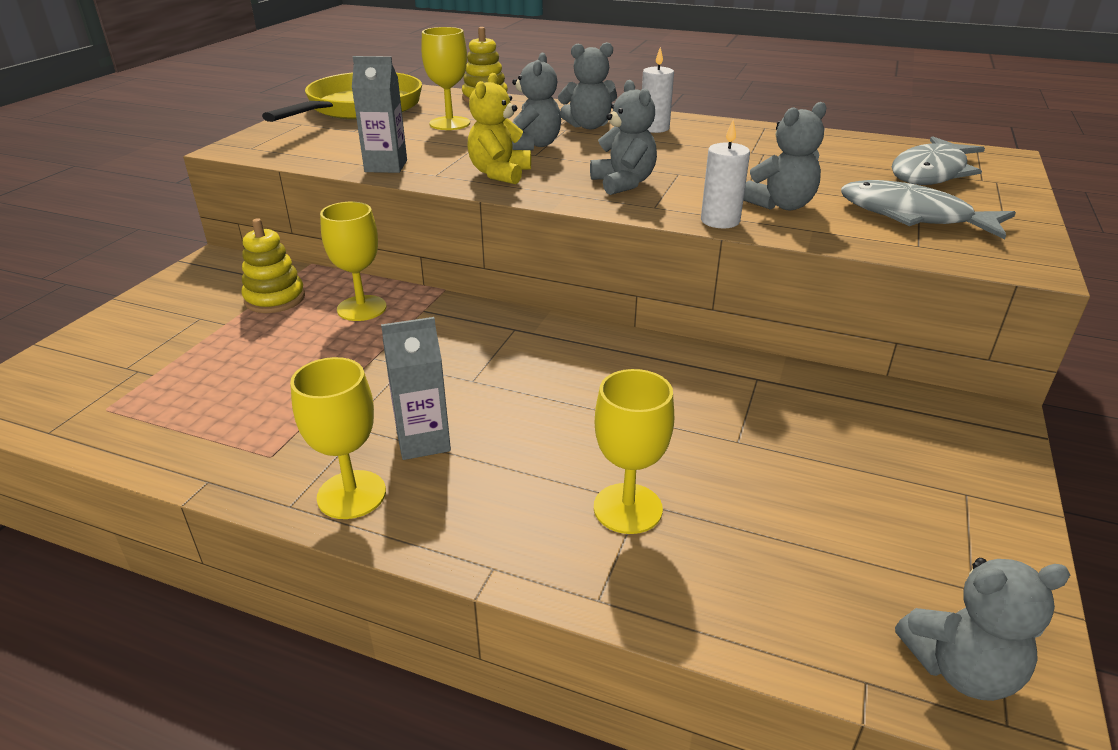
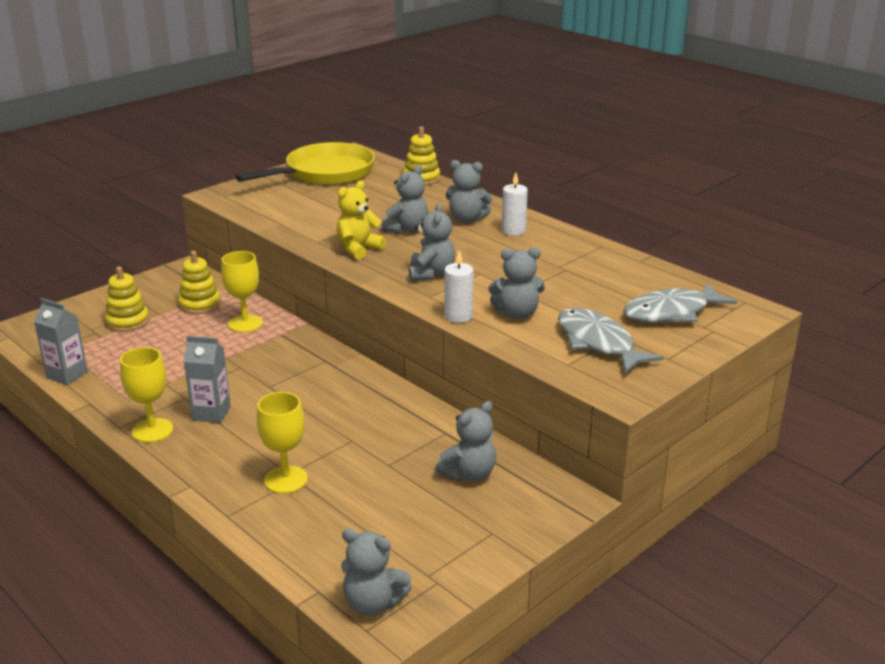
camera: 25 degrees right, 5 degrees down
(180, 344) = (128, 322): none -> yellow stacking toy
(386, 166) = (293, 228): grey carton -> grey carton (67, 375)
(449, 123) = (371, 199): yellow goblet -> none
(845, 422) = (469, 473): none -> grey teddy bear

